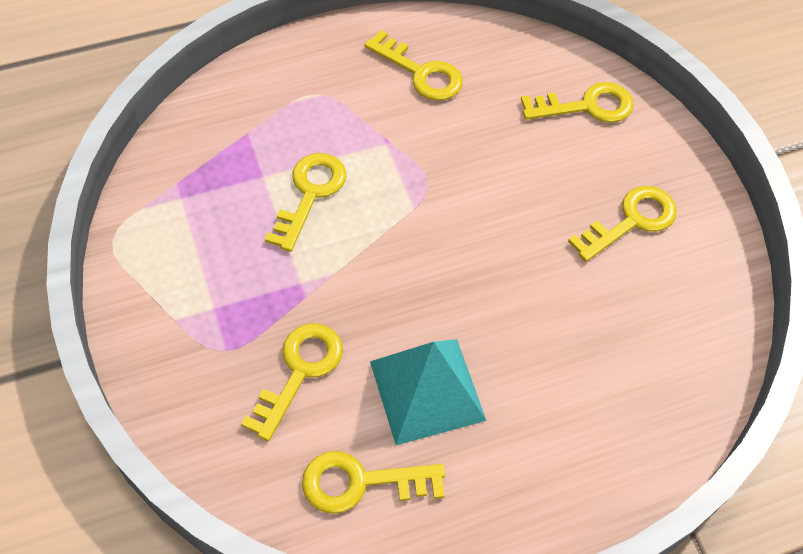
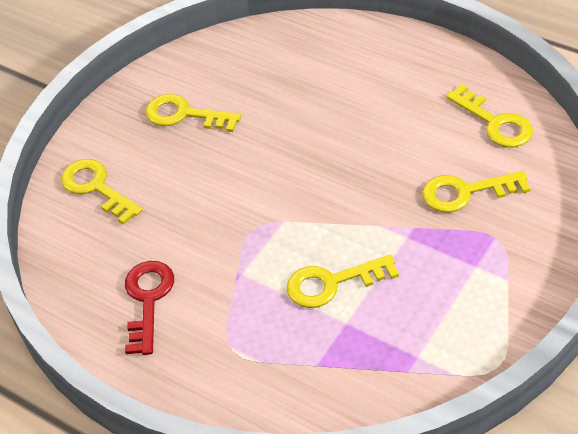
camera: 120 degrees left, 10 degrees down
(420, 72) = (148, 300): yellow key -> red key
(427, 390) = (409, 131): turquoise pyramid -> none

